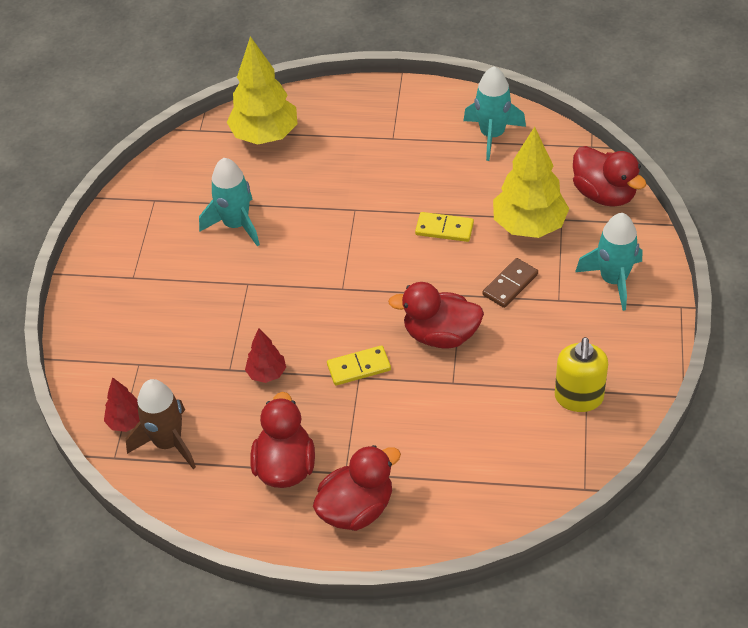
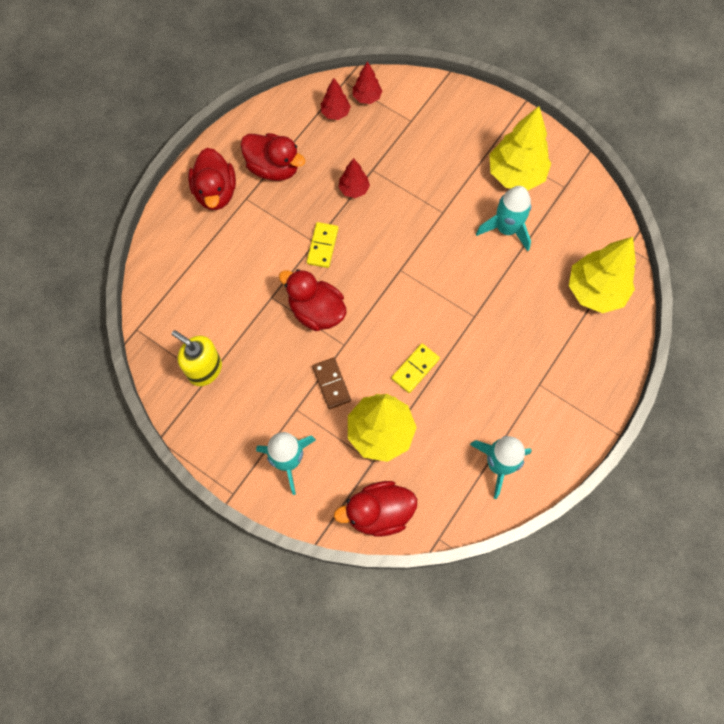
camera: 115 degrees right, 20 degrees up
(161, 243) = (515, 174): none -> yellow tree
(168, 443) = (335, 113): brown rocket -> red tree
(440, 335) = (316, 311): red duck -> red duck turned 90 degrees counterclockwise

